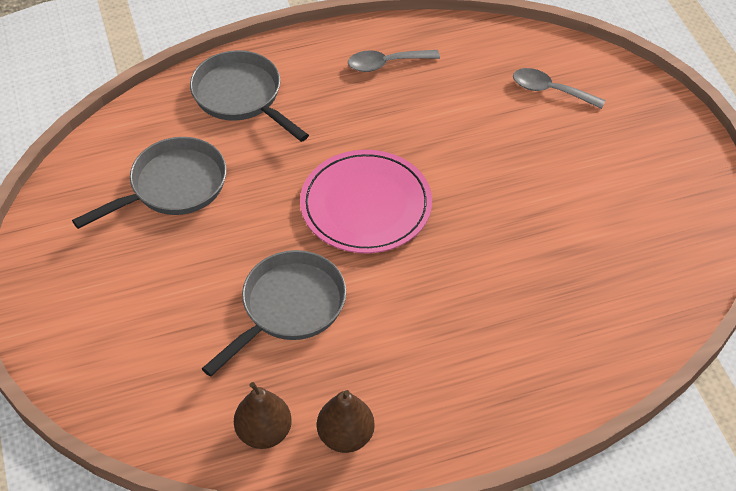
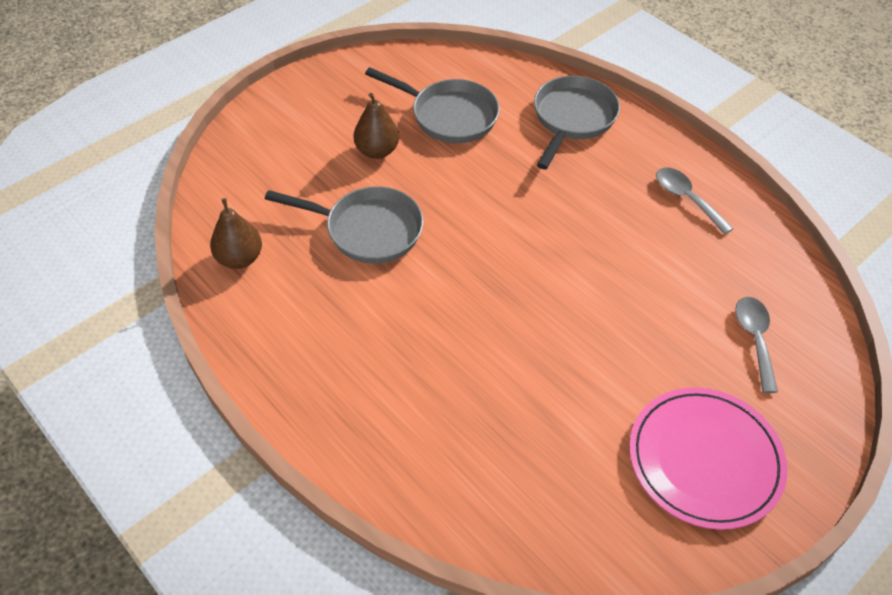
camera: 65 degrees right, 0 degrees up
(345, 436) = (257, 312): brown pear -> brown pear (377, 151)
(366, 205) = (507, 242): pink plate -> pink plate (705, 459)

